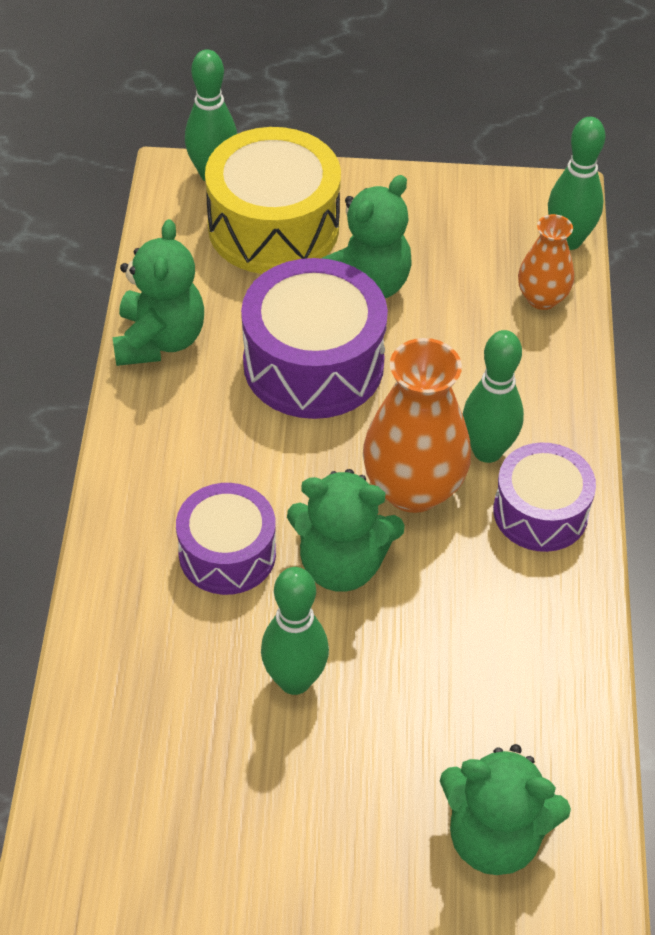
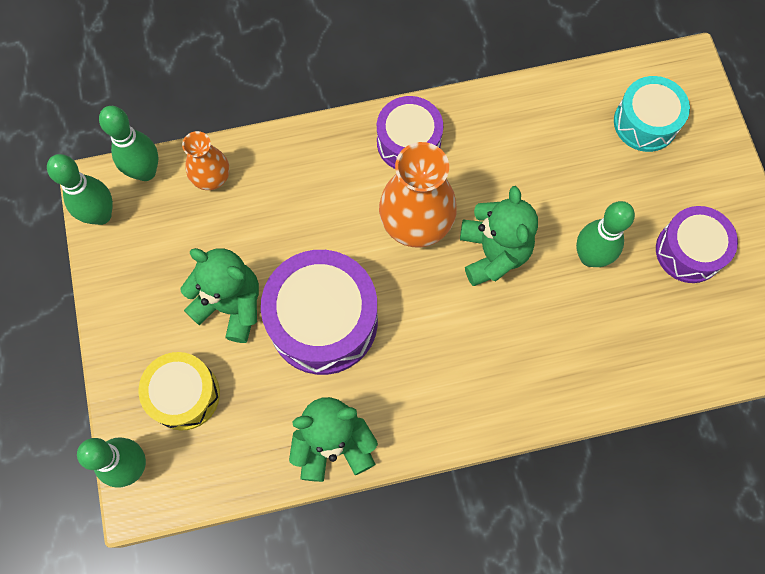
camera: 105 degrees left, 20 degrees up
(227, 553) = (511, 328): purple drum -> purple drum (689, 251)
(273, 227) = (184, 395): yellow drum -> yellow drum, size x0.63
(487, 451) = (368, 185): green bowling pin -> green bowling pin (101, 215)
(494, 836) = (645, 122): green teddy bear -> turquoise drum

